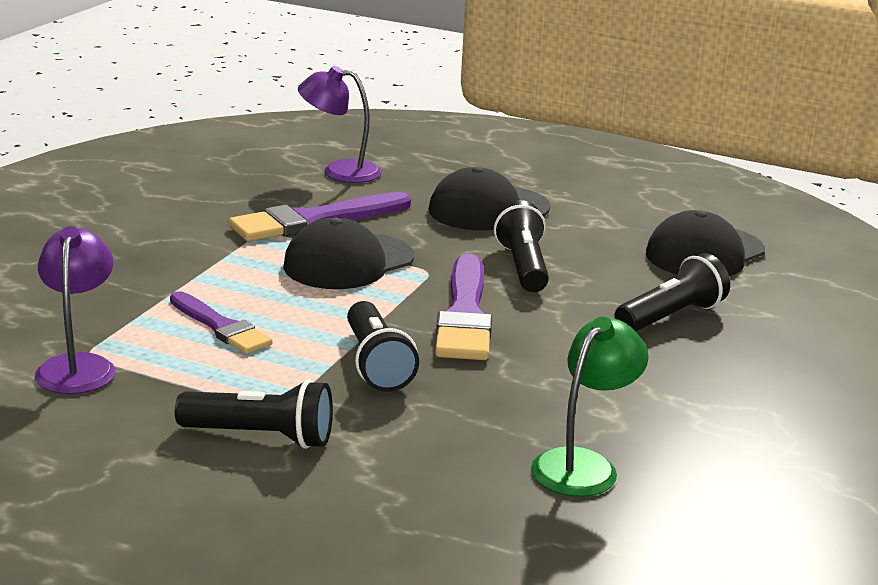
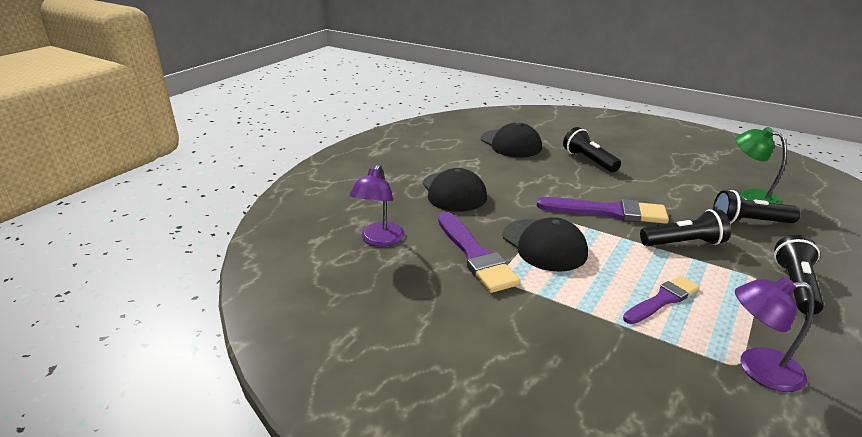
camera: 80 degrees left, 5 degrees up
(523, 267) = (538, 189): black flashlight -> black flashlight (749, 222)

